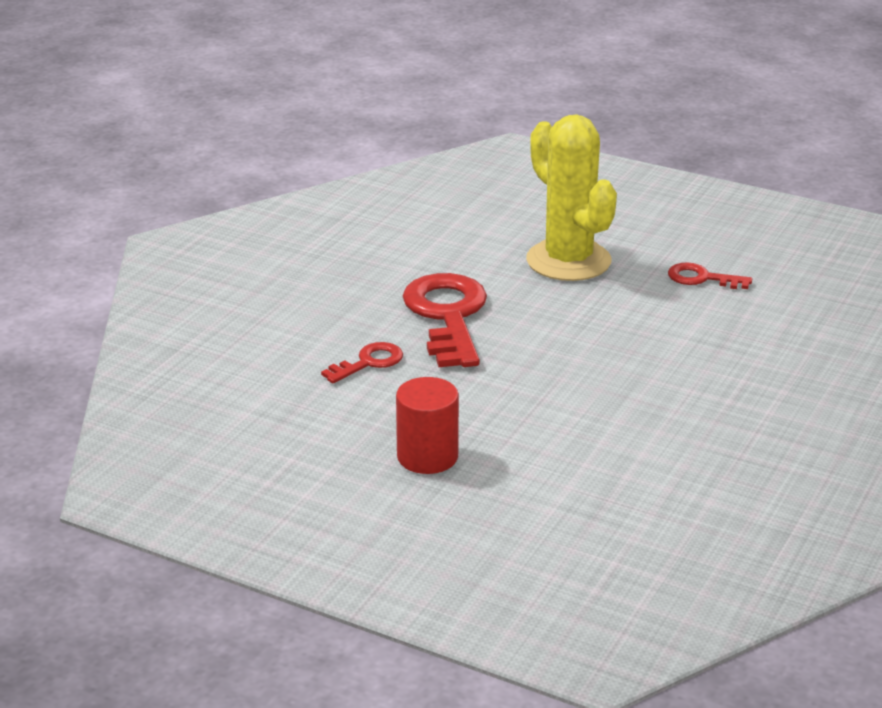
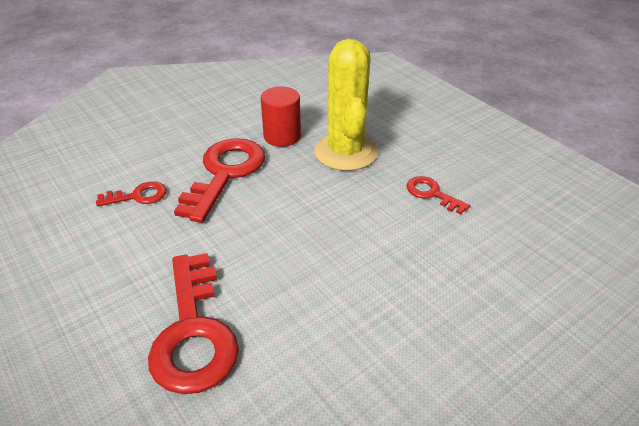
camera: 25 degrees right, 10 degrees up
(427, 457) = (87, 297): red cylinder -> red cylinder (282, 136)
(572, 450) = (194, 332): none -> red key

